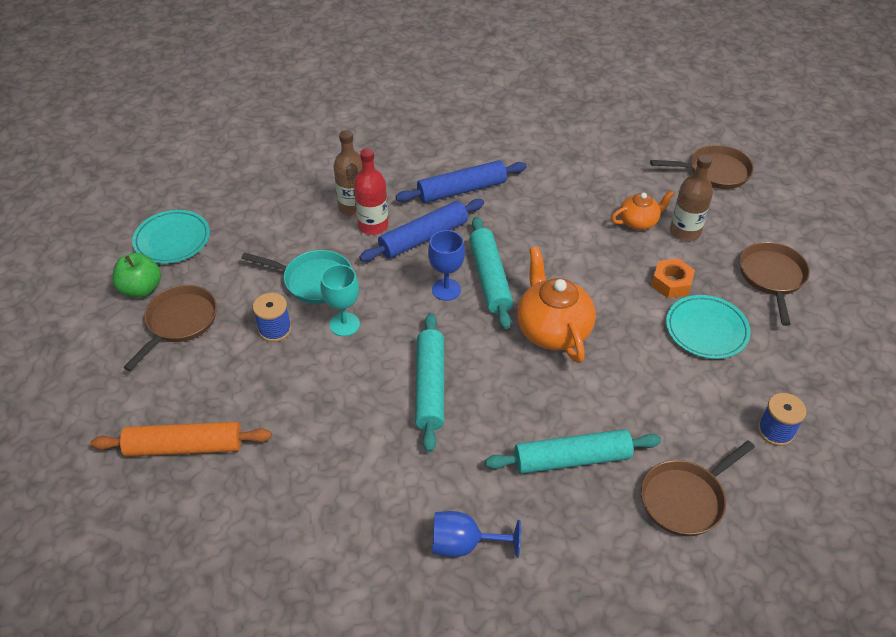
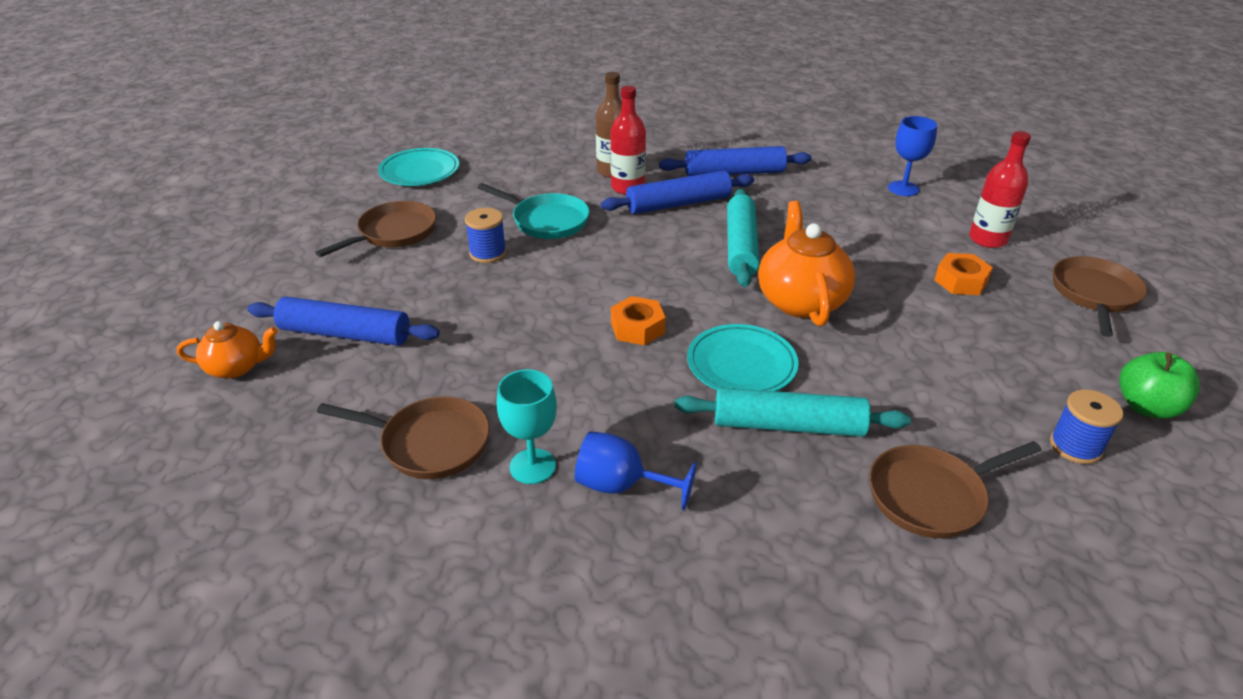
camera: 15 degrees right, 10 degrees down
(141, 289) = (370, 203): green apple -> green apple (1146, 407)
(184, 447) = (345, 334): orange rolling pin -> blue rolling pin
(344, 324) = (563, 260): turquoise goblet -> turquoise goblet (532, 466)
(430, 387) = (637, 328): turquoise rolling pin -> orange nut
(446, 289) = (688, 248): blue goblet -> blue goblet (903, 188)
(638, 222) = (932, 224): orange teapot -> orange teapot (236, 367)
(685, 232) = (987, 239): brown bottle -> red bottle
(706, 330) = (997, 330): turquoise plate -> turquoise plate (741, 364)
(714, 172) = (1035, 194): brown pan -> brown pan (429, 443)

